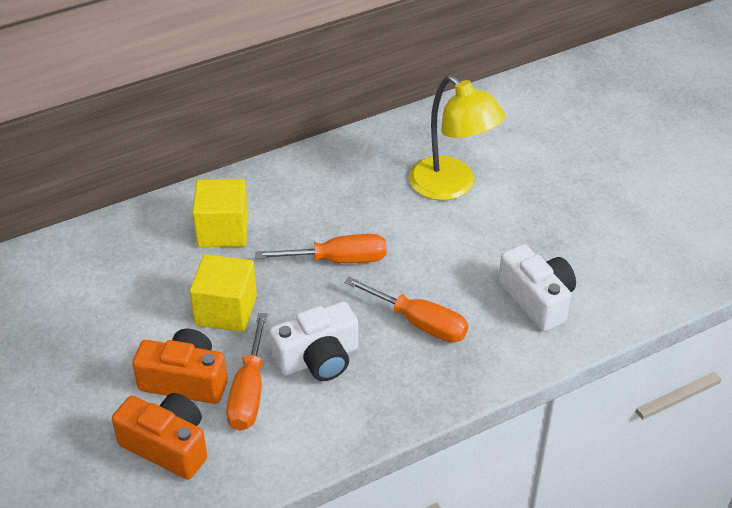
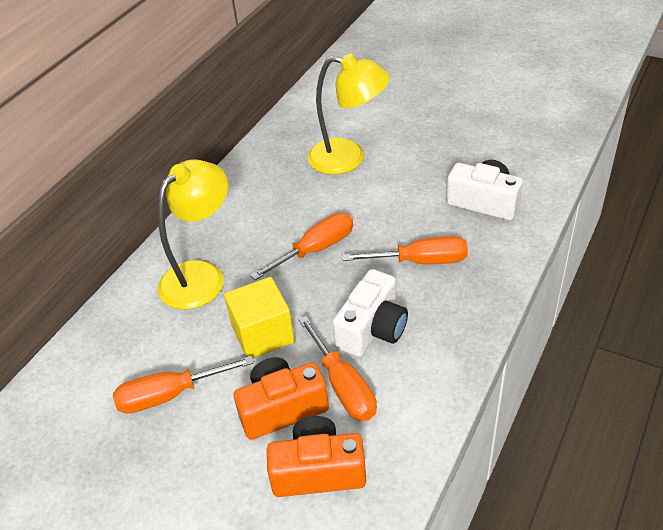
camera: 30 degrees left, 0 degrees up
(113, 318) = (170, 395): none -> orange screwdriver
(223, 230) = (201, 276): yellow cube -> yellow lamp

